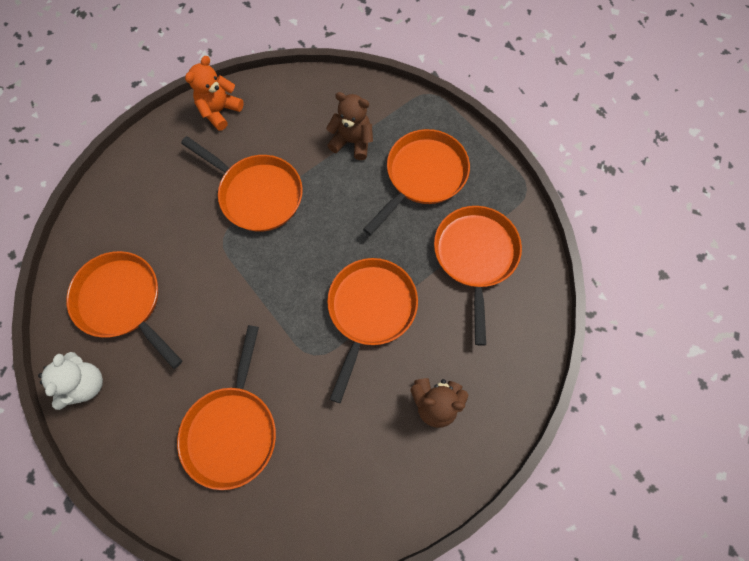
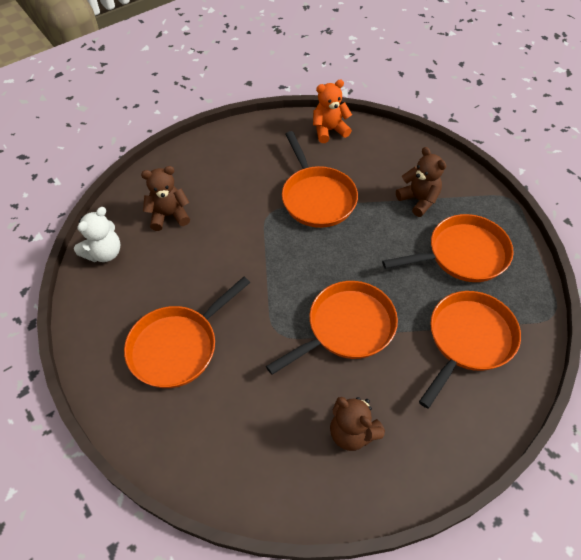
camera: 35 degrees right, 15 degrees down
(123, 302) = (169, 215): orange pan -> brown teddy bear

